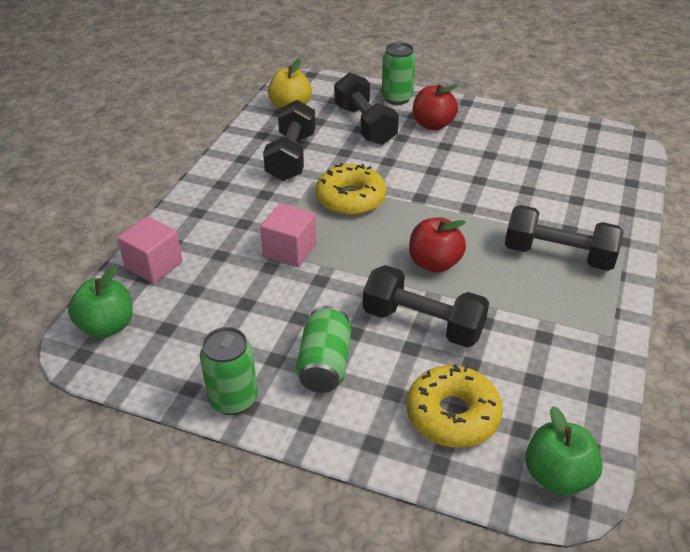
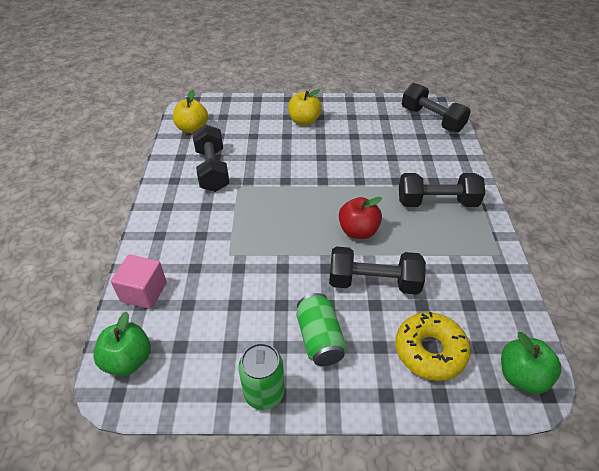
camera: 20 degrees left, 5 degrees up
(290, 250) = (248, 249): pink cube -> none
(350, 199) = (273, 194): yellow donut -> none
(365, 125) = (255, 131): black dumbbell -> black dumbbell (432, 119)
(397, 98) = (268, 105): green can -> none
(433, 125) = (304, 121): red apple -> yellow apple

